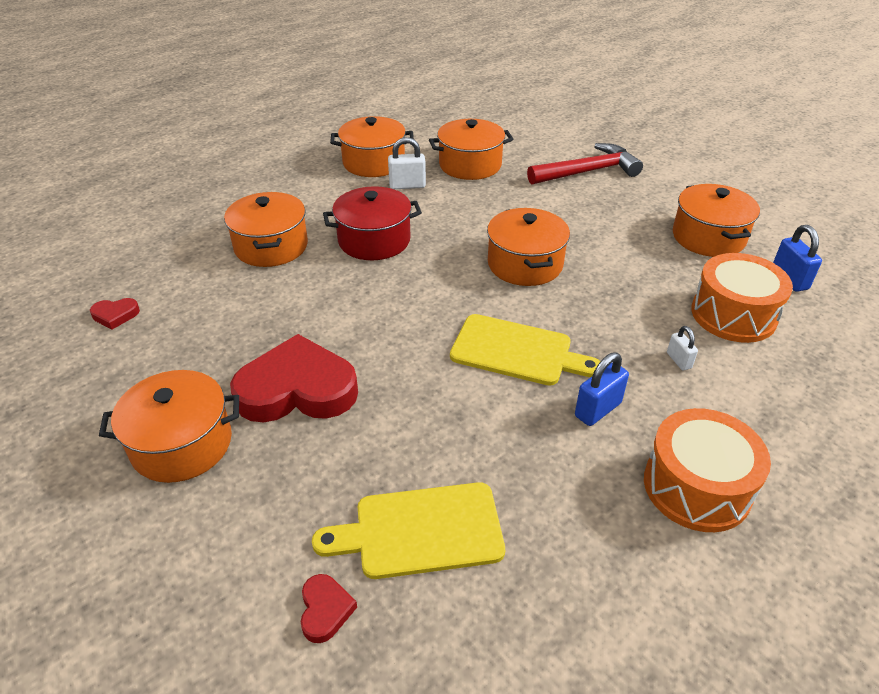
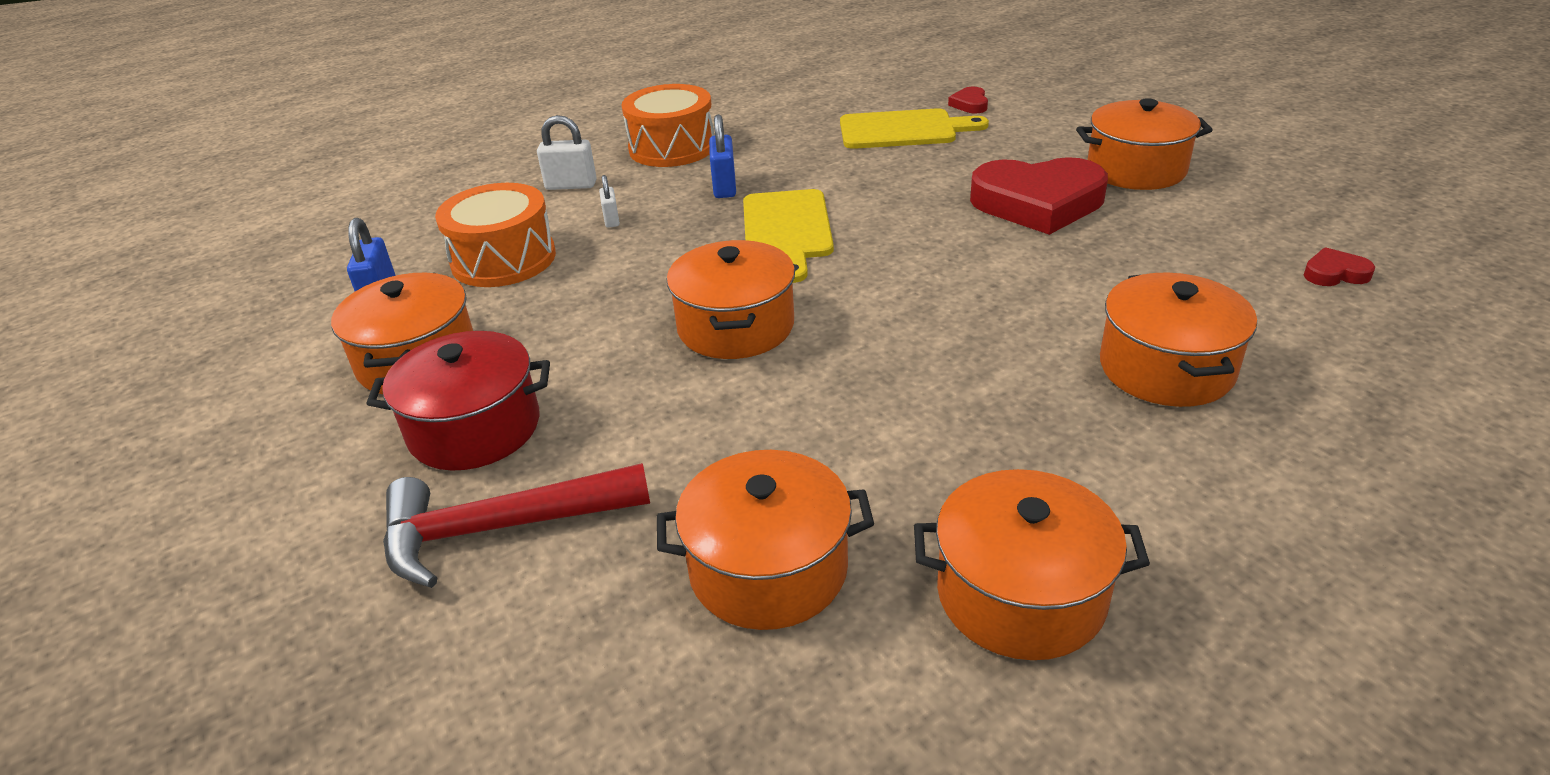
camera: 170 degrees left, 5 degrees down
(374, 240) = (981, 374): red pot -> red pot (474, 428)
(407, 186) = (927, 505): white padlock -> white padlock (571, 185)
(517, 351) = (787, 230): yellow cutting board -> yellow cutting board turned 120 degrees counterclockwise
(597, 410) = (724, 187): blue padlock -> blue padlock turned 60 degrees counterclockwise

